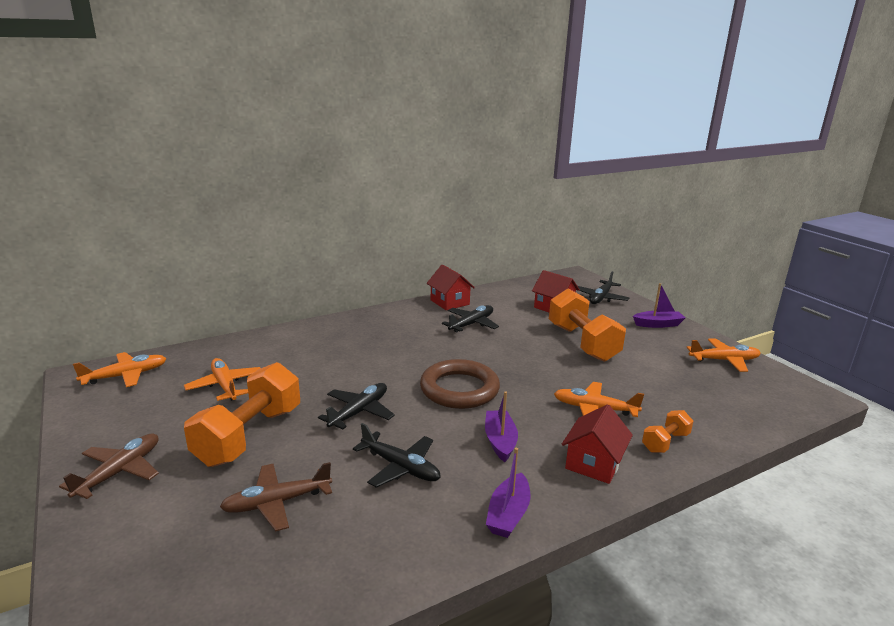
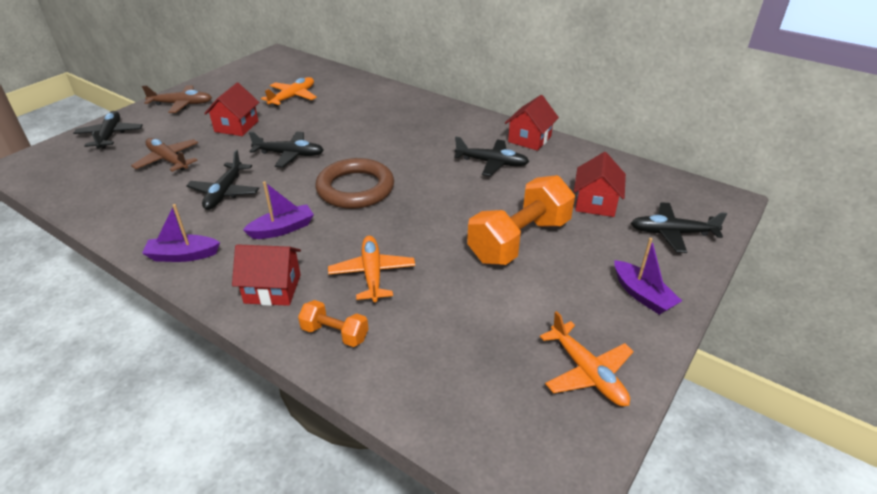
camera: 65 degrees right, 15 degrees up
(125, 376) = (283, 65): orange plane -> none
(128, 556) = (110, 135): none -> black plane
(249, 436) = (236, 126): orange dumbbell -> red house

